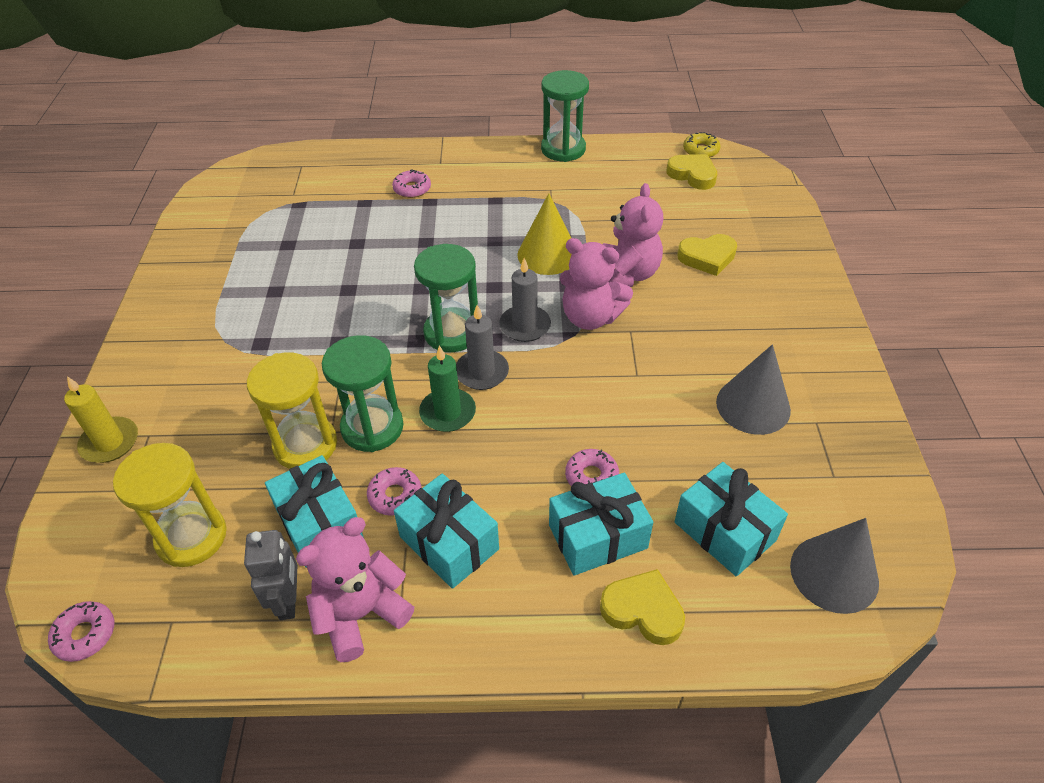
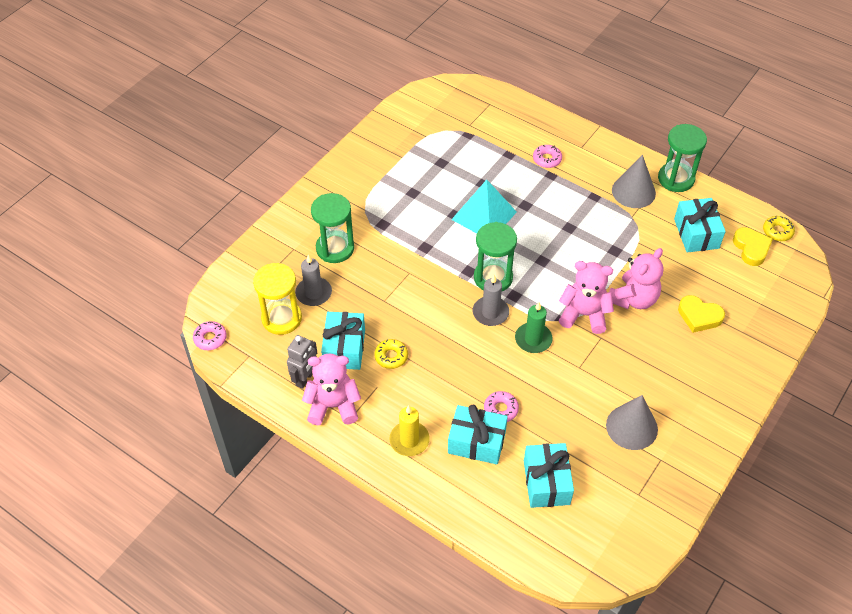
camera: 35 degrees right, 5 degrees up
(110, 442) = (273, 242): yellow candle -> yellow candle (409, 440)
(305, 445) = (366, 301): yellow hourglass -> none
(372, 427) = (406, 311): green hourglass -> green hourglass (335, 248)
(385, 274) = (484, 215): none -> turquoise pyramid
(395, 495) = (391, 356): pink donut -> yellow donut
(448, 412) = (453, 326): green candle -> green candle (533, 339)
(449, 543) = (399, 398): turquoise gift -> turquoise gift (696, 233)
(525, 326) = (539, 297): grey candle -> grey candle (313, 293)
(547, 254) = (595, 256): yellow cone -> none
(590, 317) = (584, 314): pink teddy bear -> pink teddy bear turned 135 degrees clockwise
(643, 610) = (467, 492): yellow heart -> none
(834, 573) = (585, 540): grey cone -> grey cone (633, 191)

